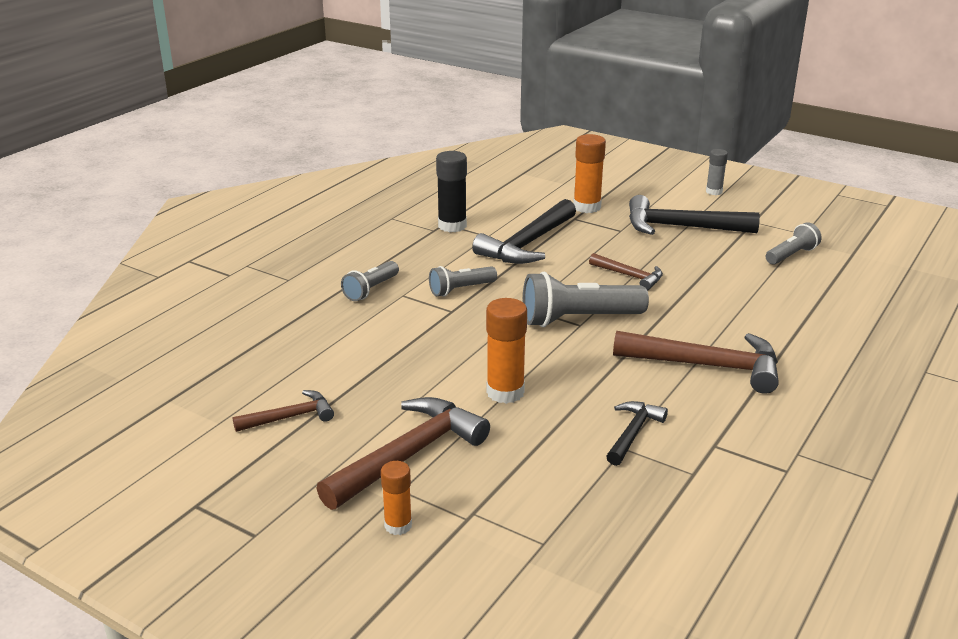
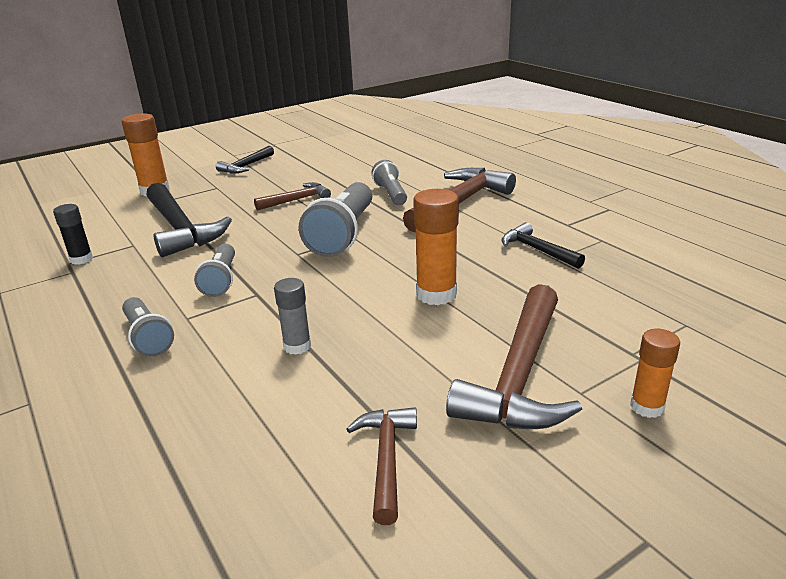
camera: 65 degrees left, 0 degrees up
(408, 456) = (519, 375): brown hammer -> brown hammer turned 135 degrees counterclockwise
(452, 226) = (81, 259): black glue stick -> black glue stick, size x0.61
(681, 227) = (246, 166): black hammer -> black hammer, size x0.55
(714, 192) = (209, 144): grey glue stick -> grey glue stick (297, 346)
(791, 255) = (336, 145): grey flashlight -> grey flashlight (391, 194)

